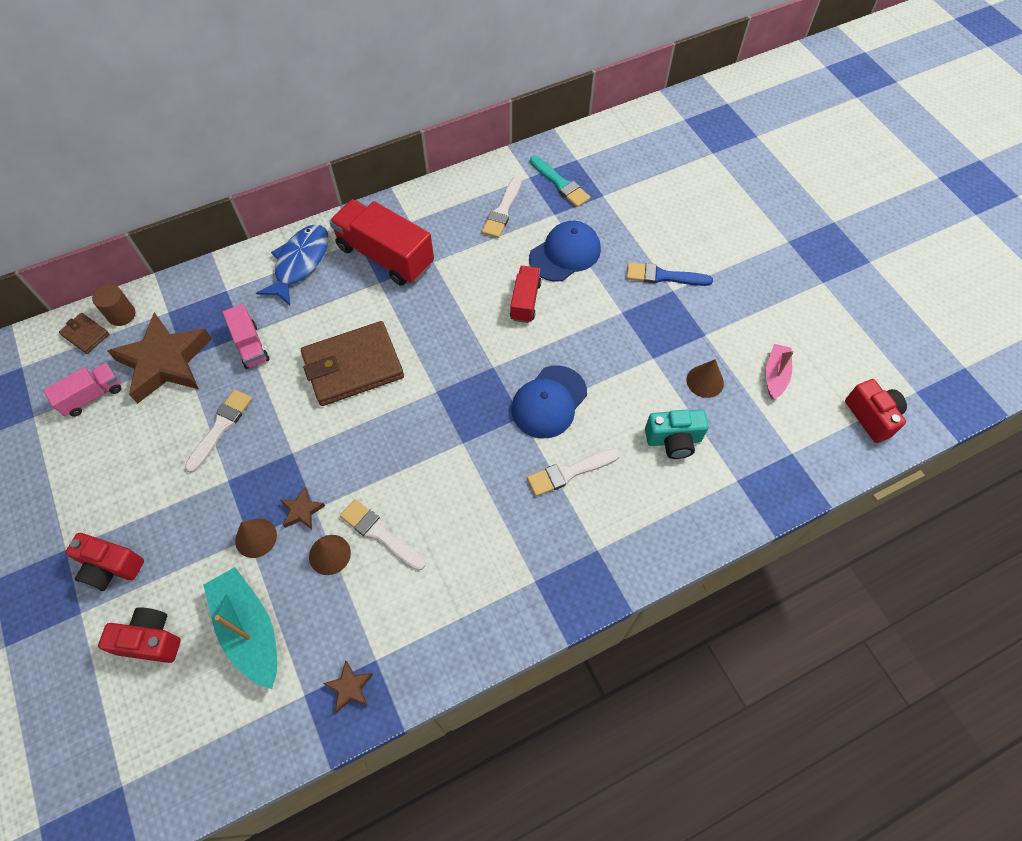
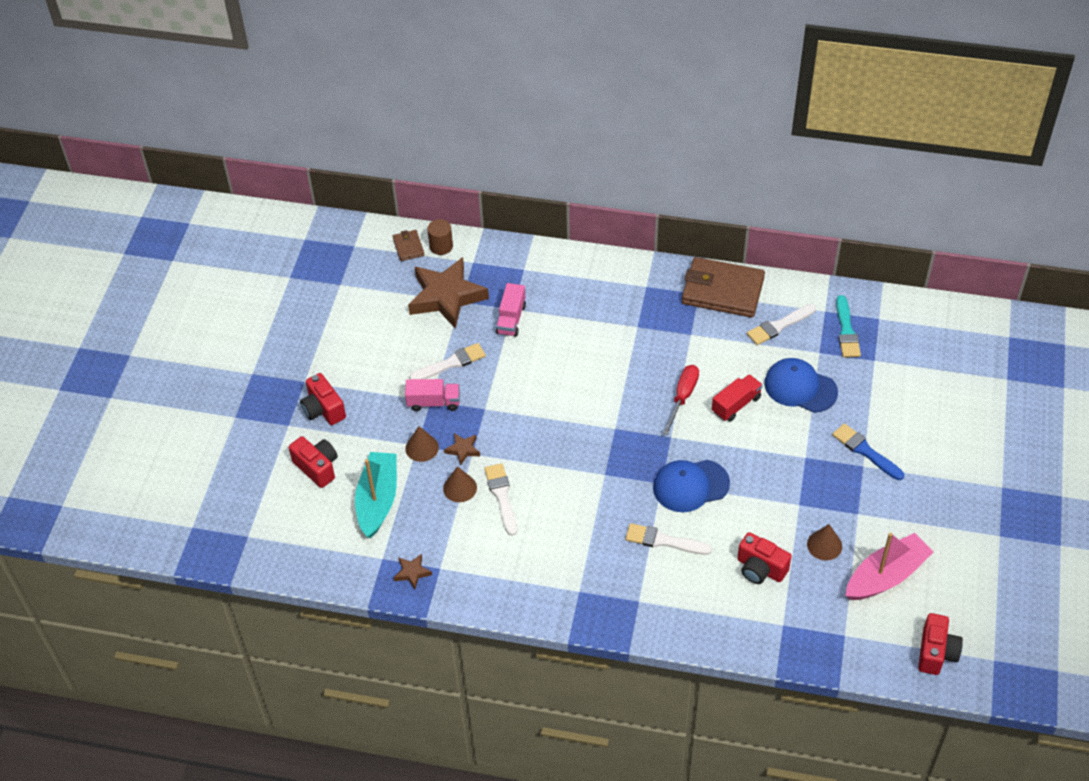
camera: 40 degrees right, 10 degrees down
(92, 396) = (384, 292): pink truck -> pink truck (434, 402)
(300, 263) = (591, 279): blue fish -> none
(353, 366) = (570, 376): brown wallet -> brown wallet (722, 291)
(385, 256) = (657, 309): red truck -> none
(473, 323) = (683, 397): none -> red screwdriver
(565, 253) = (800, 387): blue cap -> blue cap turned 150 degrees counterclockwise
(673, 440) = (760, 569): turquoise camera -> red camera
(775, 375) = (886, 576): pink boat -> pink boat, size x1.70

